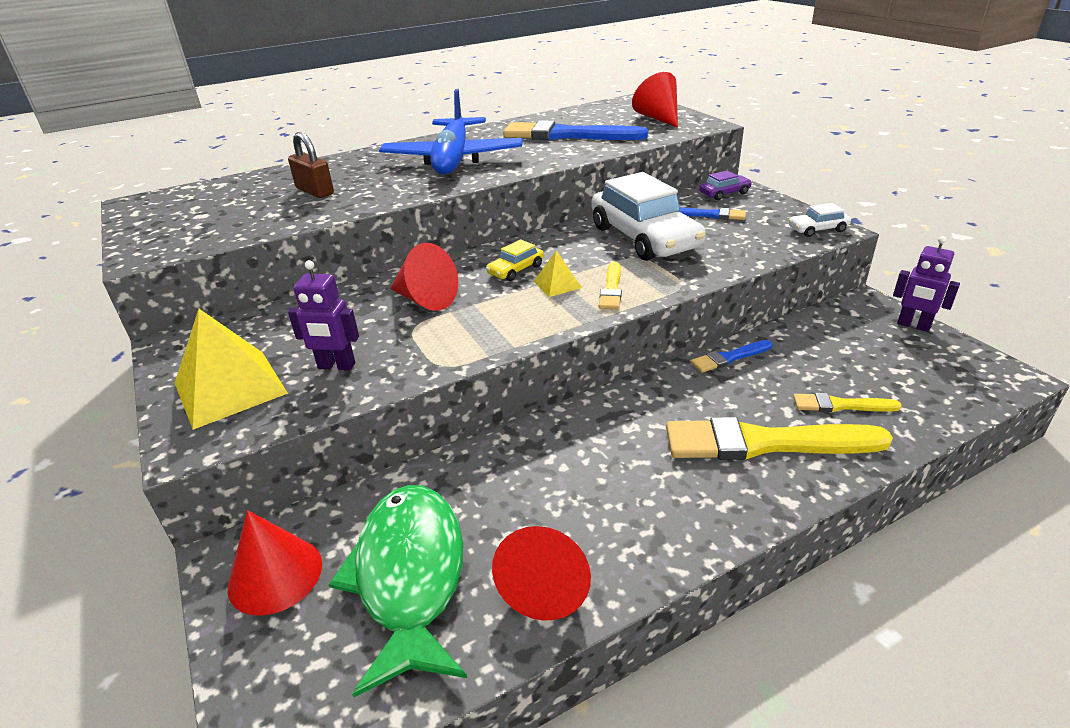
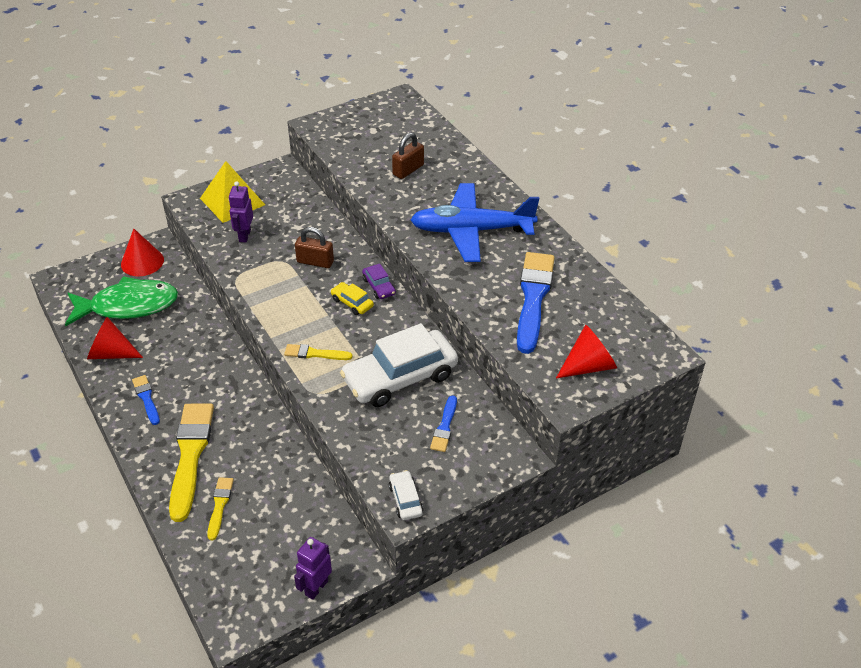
camera: 85 degrees right, 10 degrees up
(425, 300) = (315, 262): red cone -> brown padlock
(557, 284) = (326, 325): yellow pyramid -> none
(724, 193) = (497, 445): purple car -> purple car (379, 286)
(729, 358) = (287, 452): blue brush -> blue brush (146, 398)

